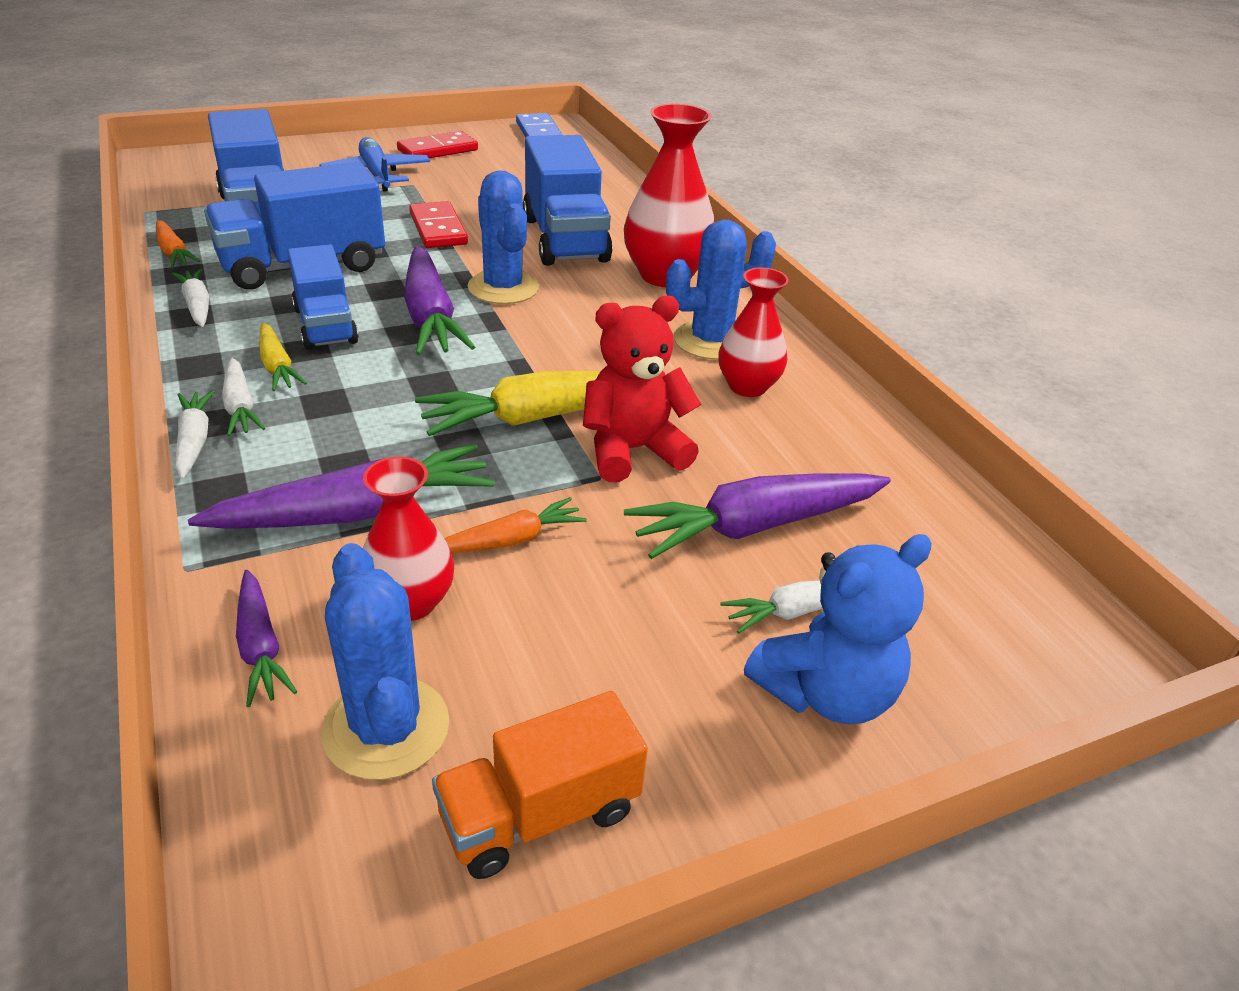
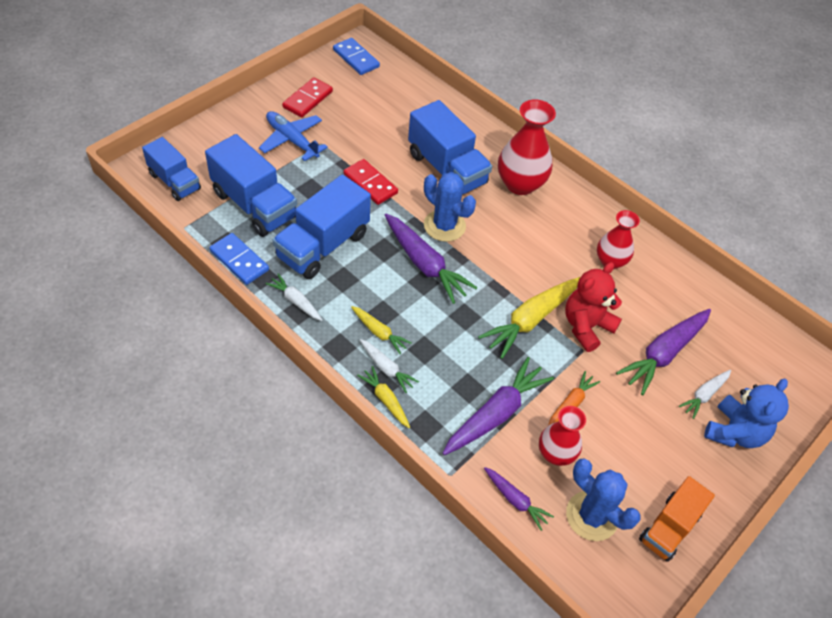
camera: 25 degrees left, 15 degrees up
(173, 253) = (239, 260): orange carrot -> blue domino
(194, 441) = (385, 400): white carrot -> yellow carrot
(325, 325) = (377, 292): blue truck -> blue truck (174, 181)
(710, 341) = (574, 232): blue cactus -> none

